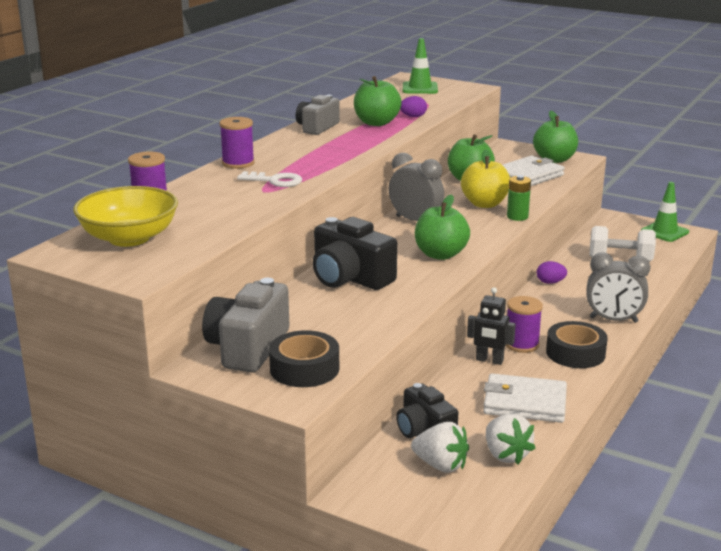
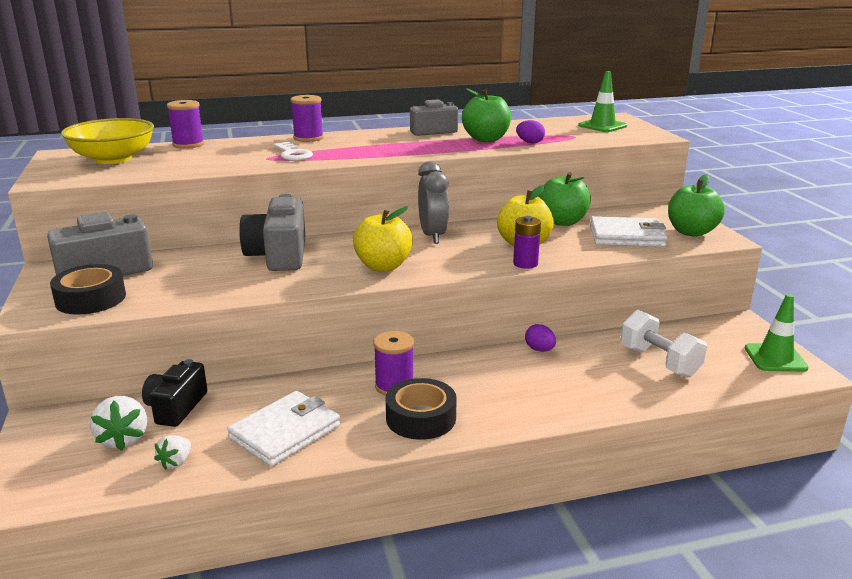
camera: 45 degrees right, 0 degrees up
(350, 278) = (278, 255): black camera -> grey camera
(440, 254) = (383, 266): green apple -> yellow apple
(489, 360) = (340, 384): black robot -> none
(506, 455) = (176, 462): white strawberry -> white strawberry, size x0.61
(517, 217) = (525, 264): green battery -> purple battery
(524, 402) = (285, 432): white wallet -> white wallet turned 75 degrees clockwise
(613, 320) = (523, 410): grey clock -> none

